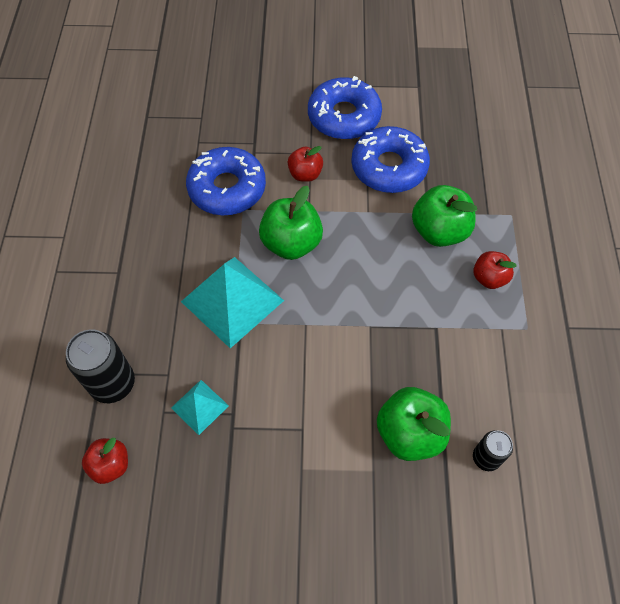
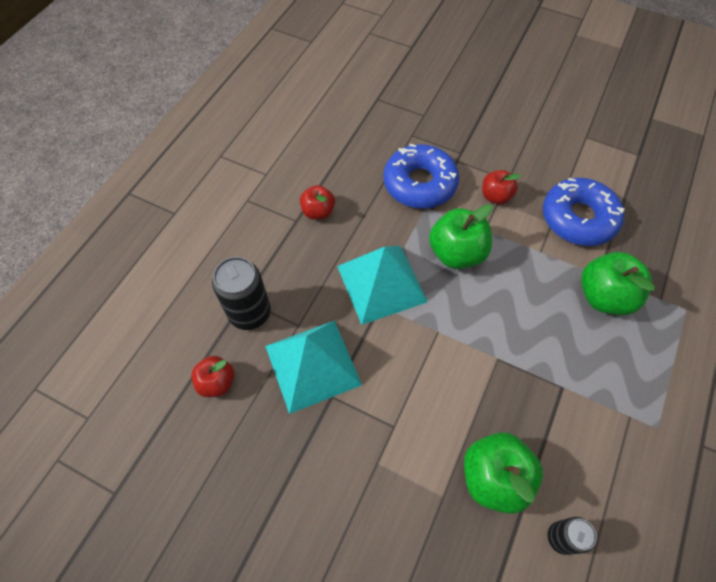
camera: 25 degrees right, 0 degrees up
(199, 407) = (312, 365): turquoise pyramid -> turquoise pyramid, size x1.93
(344, 116) = (554, 158): blue donut -> none
(489, 278) = (637, 361): red apple -> red apple (318, 212)

